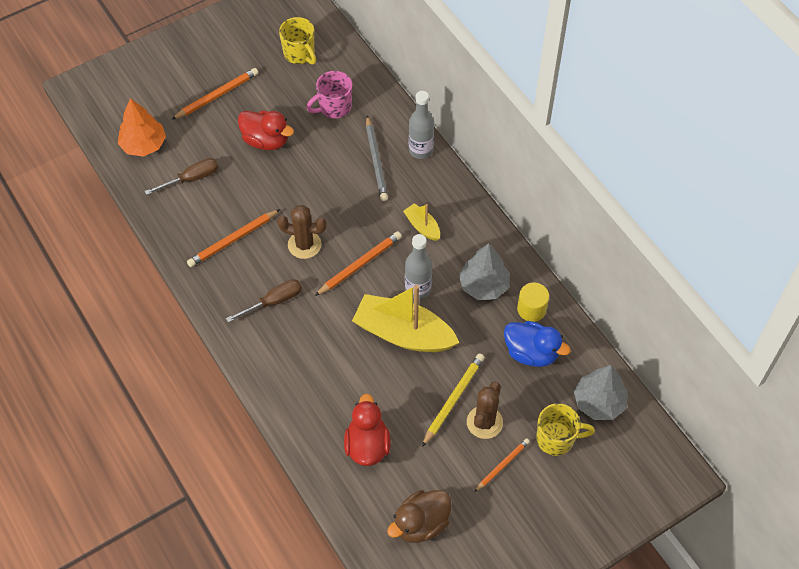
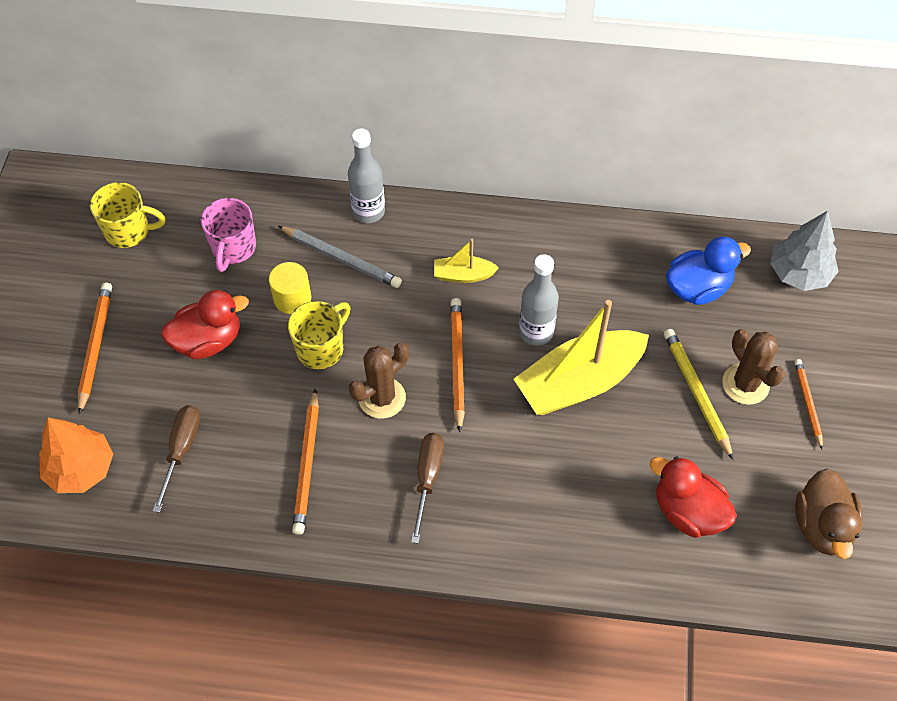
camera: 50 degrees left, 0 degrees up
(483, 285) = (583, 272): grey tree -> none
(531, 309) = (647, 253): yellow cylinder -> yellow cylinder (292, 298)
(556, 439) = (813, 336): yellow mug -> yellow mug (321, 348)

